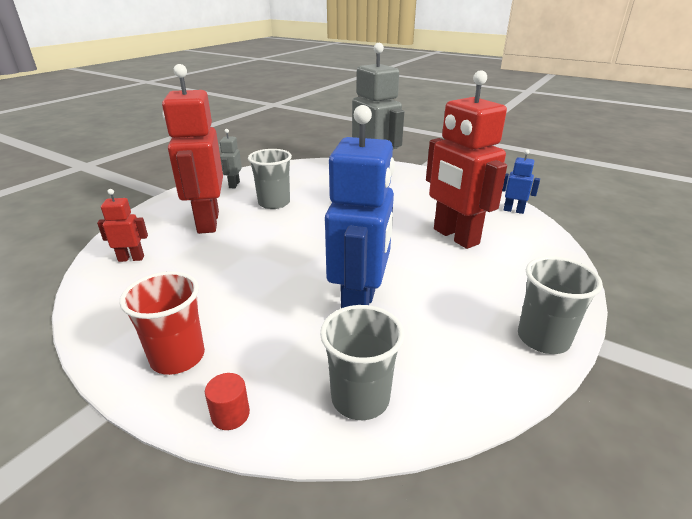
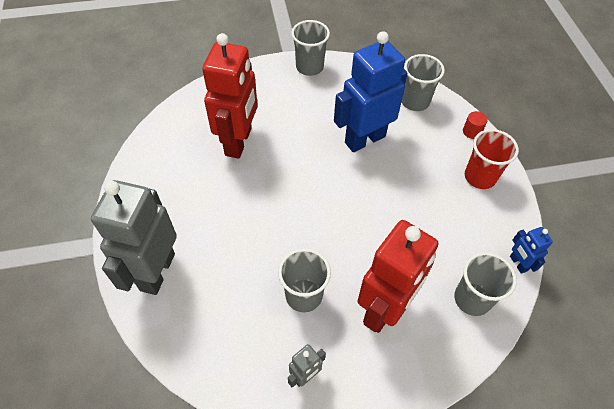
camera: 135 degrees left, 25 degrees up
(131, 258) = (472, 299): red robot -> grey cup
(513, 210) = (160, 131): blue robot -> blue robot (518, 263)

